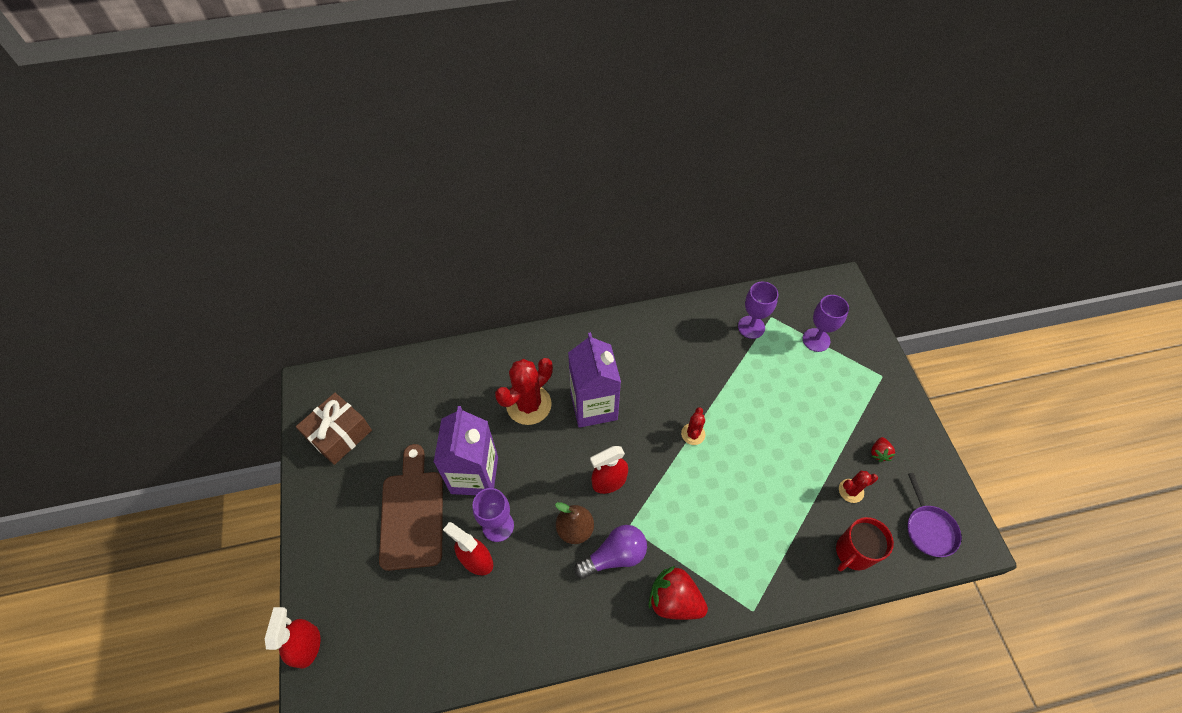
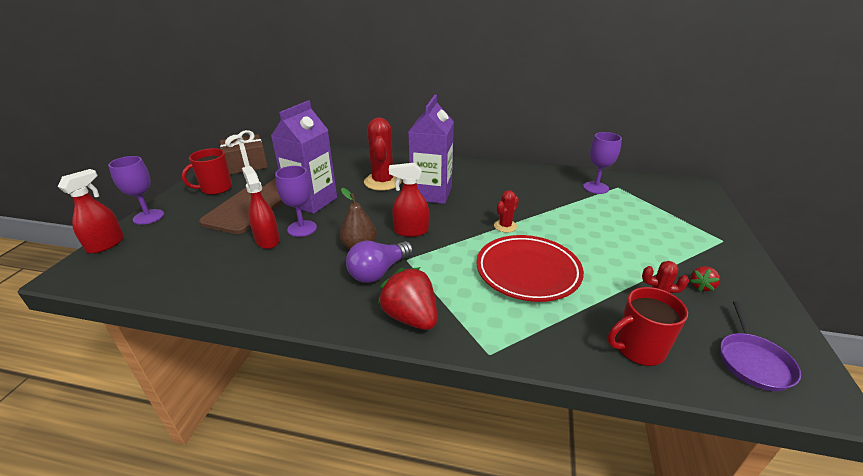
camera: 25 degrees right, 25 degrees down
(343, 498) = (216, 188): none -> red mug
(529, 405) = (383, 182): red cactus -> red cactus turned 75 degrees counterclockwise
(614, 556) = (379, 272): purple light bulb -> purple light bulb turned 135 degrees clockwise
(741, 496) = (527, 272): none -> red plate
(816, 340) = (657, 206): purple goblet -> purple goblet (148, 217)

